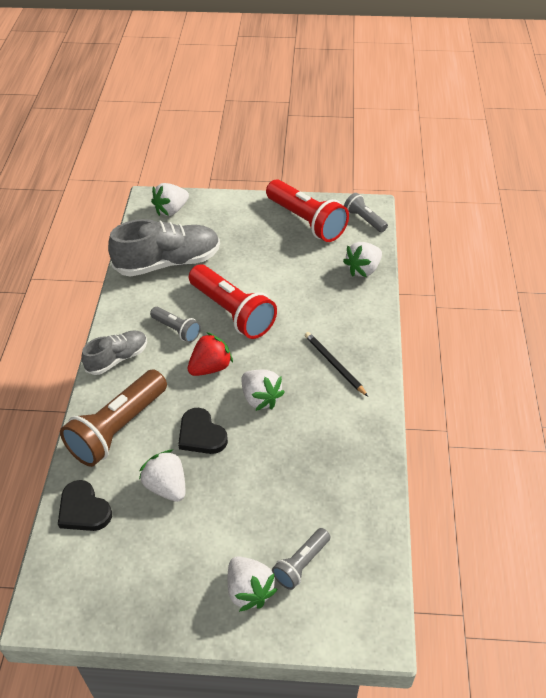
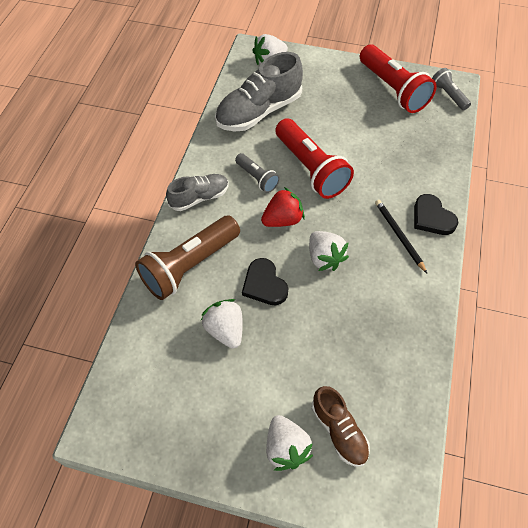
camera: 10 degrees right, 10 degrees up
(83, 509) = (147, 339): black heart -> black heart (432, 217)
(168, 262) = (259, 111): grey shoe -> grey shoe turned 150 degrees clockwise
(301, 564) = (339, 430): grey flashlight -> brown shoe
(363, 270) = (440, 145): white strawberry -> none

